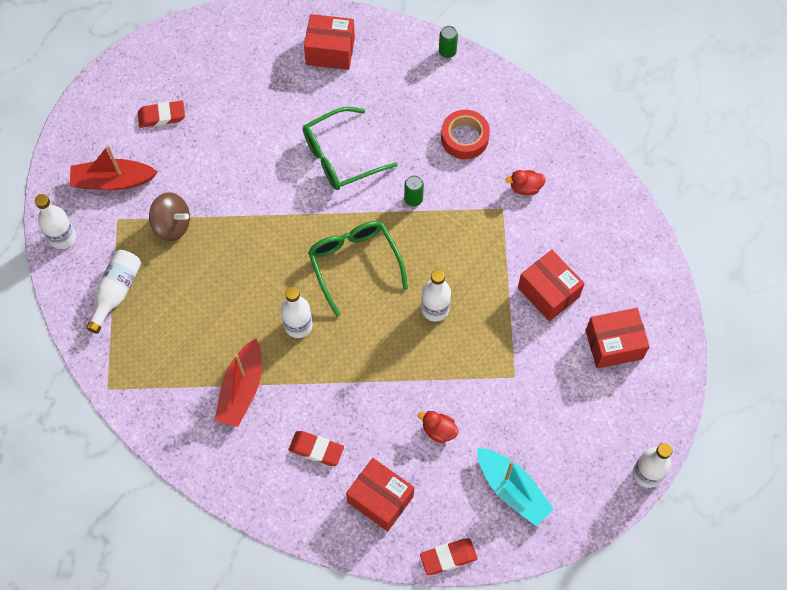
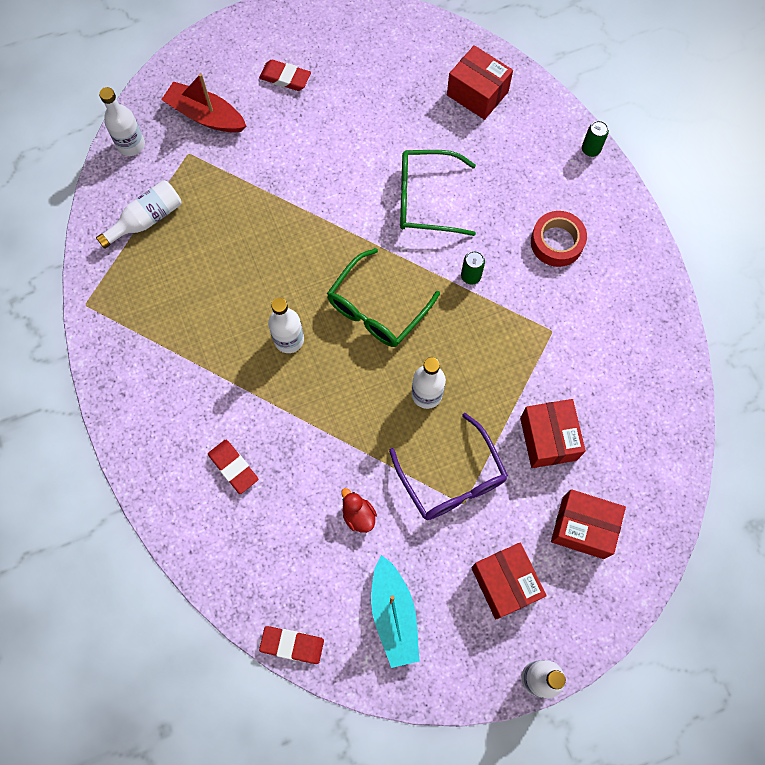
camera: 30 degrees right, 5 degrees up
(172, 225) = (233, 184): brown spinning top -> none
(241, 389) = (201, 371): red boat -> none
(354, 264) = (377, 309): green glasses -> green glasses turned 150 degrees counterclockwise
(380, 499) = (263, 549): red box -> red box (505, 583)
(494, 362) = (452, 478): none -> purple glasses
(525, 188) = (588, 322): red duck -> none

